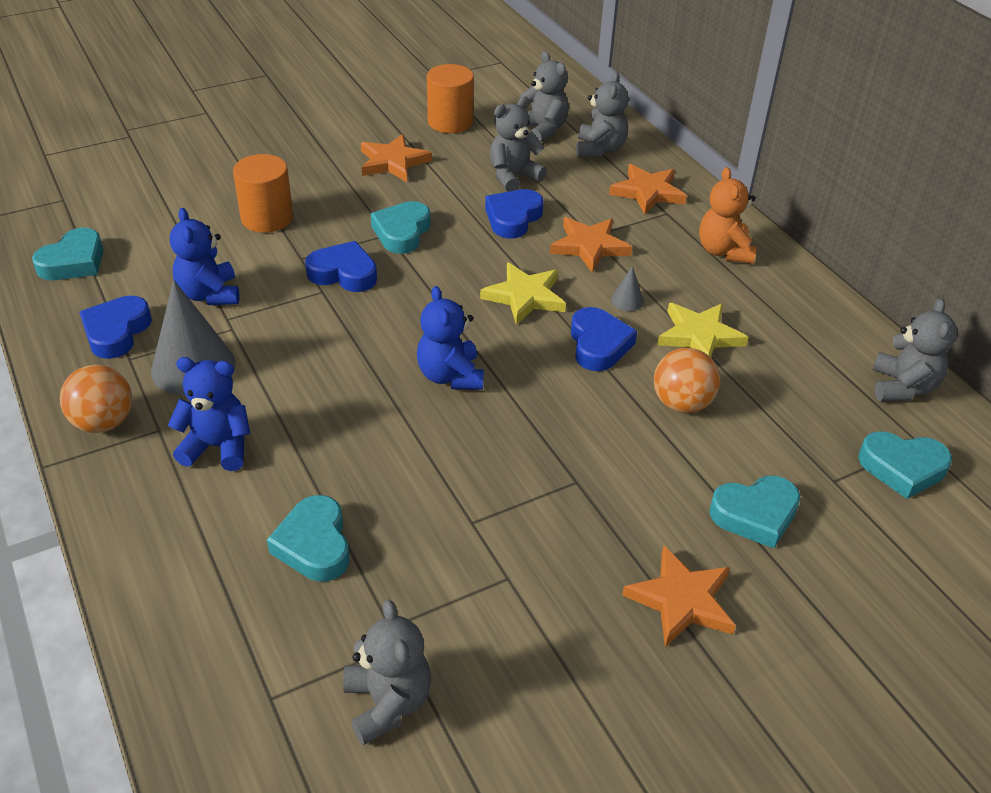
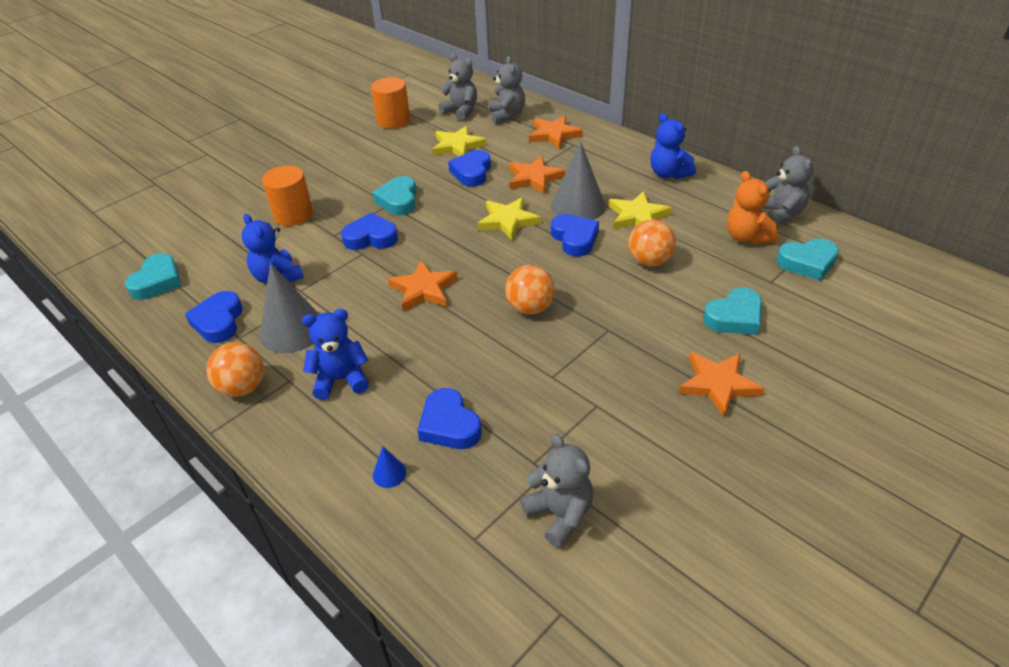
camera: 15 degrees left, 0 degrees up
(214, 583) = (389, 473): none -> blue cone
(314, 545) = (449, 425): turquoise heart -> blue heart
(393, 162) = (366, 156): orange star -> orange star (423, 289)
(450, 376) = (484, 285): blue teddy bear -> blue teddy bear (668, 174)
(491, 422) = (530, 308): none -> orange ball
(513, 177) = (457, 146): grey teddy bear -> yellow star
(627, 300) = (578, 206): grey cone -> grey cone, size x2.31
(724, 251) = (624, 160): orange teddy bear -> orange teddy bear (746, 237)

